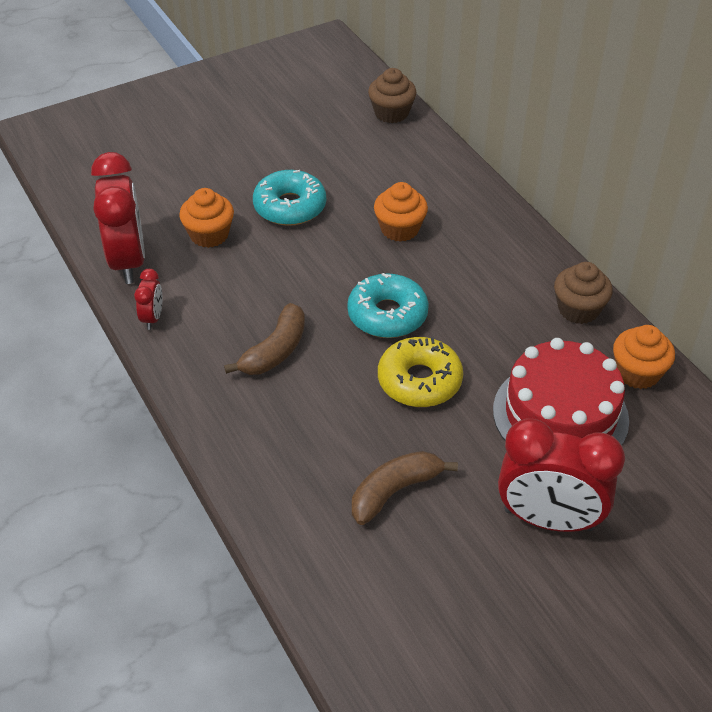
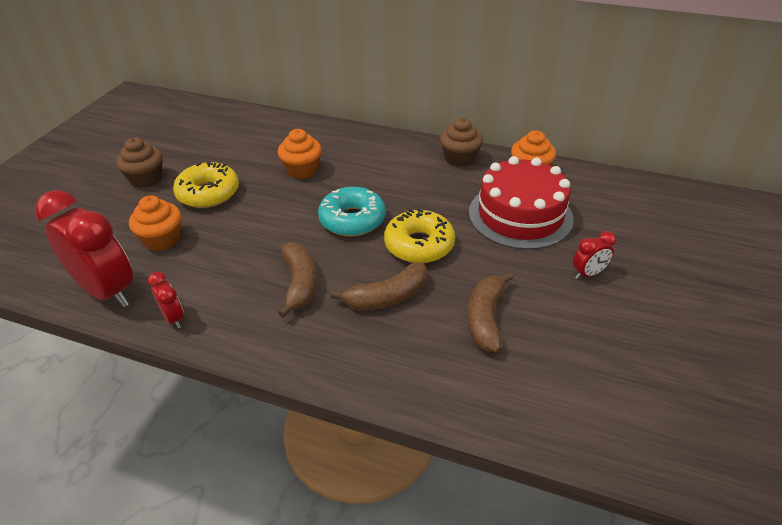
camera: 40 degrees left, 5 degrees down
(290, 207) = (208, 193): turquoise donut -> yellow donut
(333, 413) = (387, 297): none -> brown banana
(391, 113) = (222, 113): brown cupcake -> brown cupcake (146, 179)
(548, 519) = (588, 274): red clock -> red clock, size x0.46

